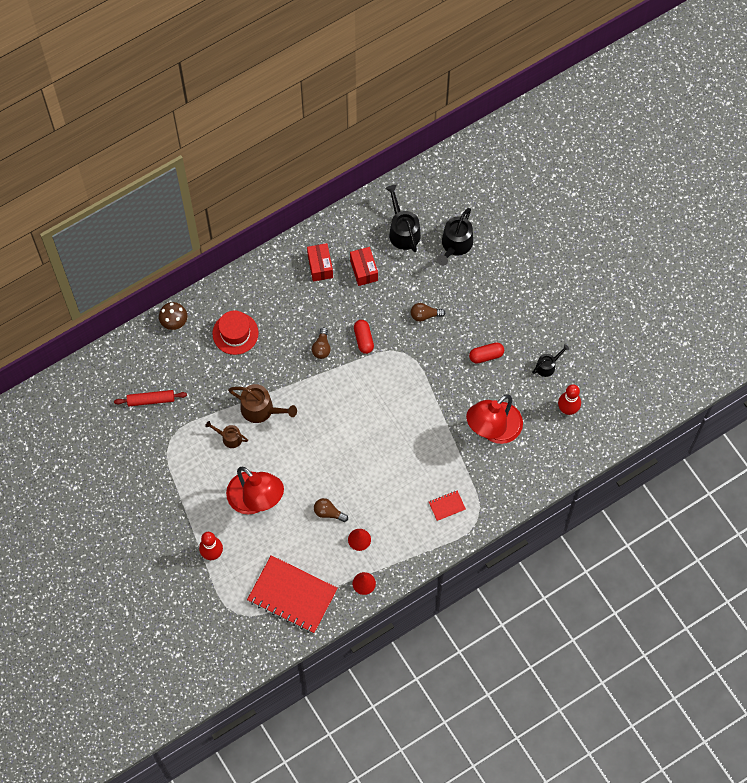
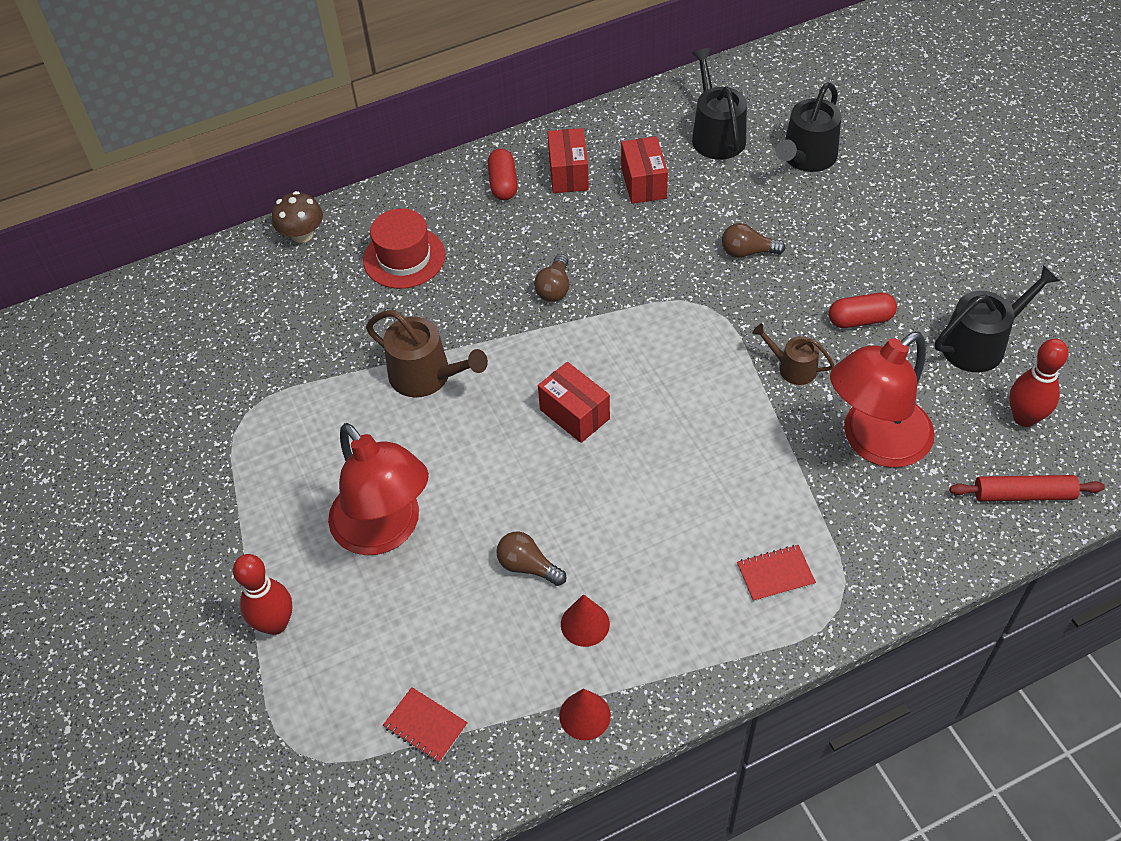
camera: 10 degrees right, 15 degrees down
(151, 400) = (229, 347): red rolling pin -> red rolling pin (1023, 494)
(229, 438) = (357, 418): brown watering can -> brown watering can (793, 368)
(292, 595) = (425, 726): red notebook -> red notebook, size x0.42
(341, 426) = (574, 414): none -> red box
(363, 339) = (632, 280): red capsule -> red capsule (503, 184)
(547, 366) = (979, 343): black watering can -> black watering can, size x1.67

